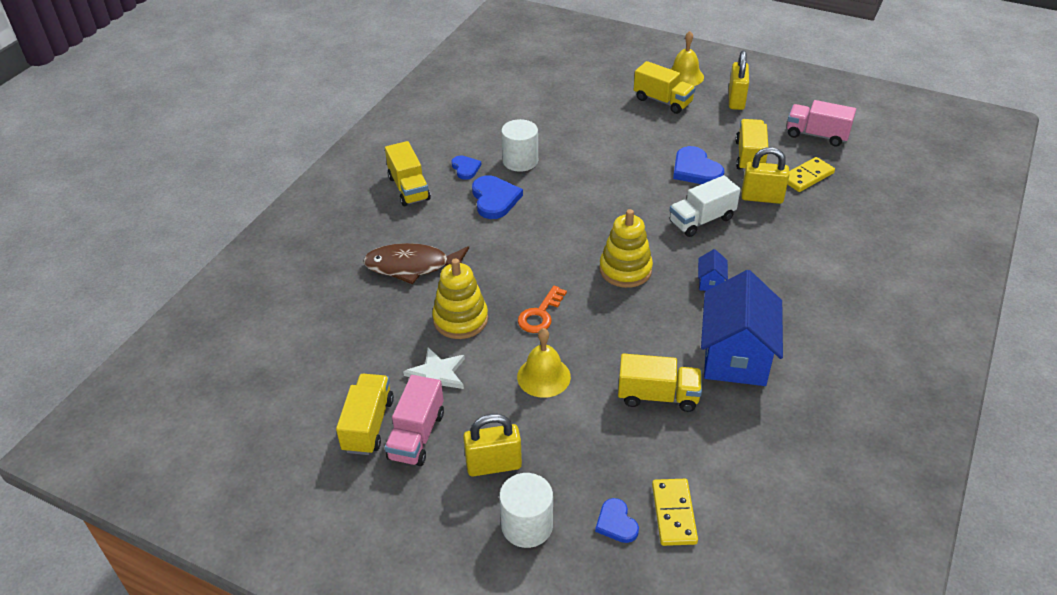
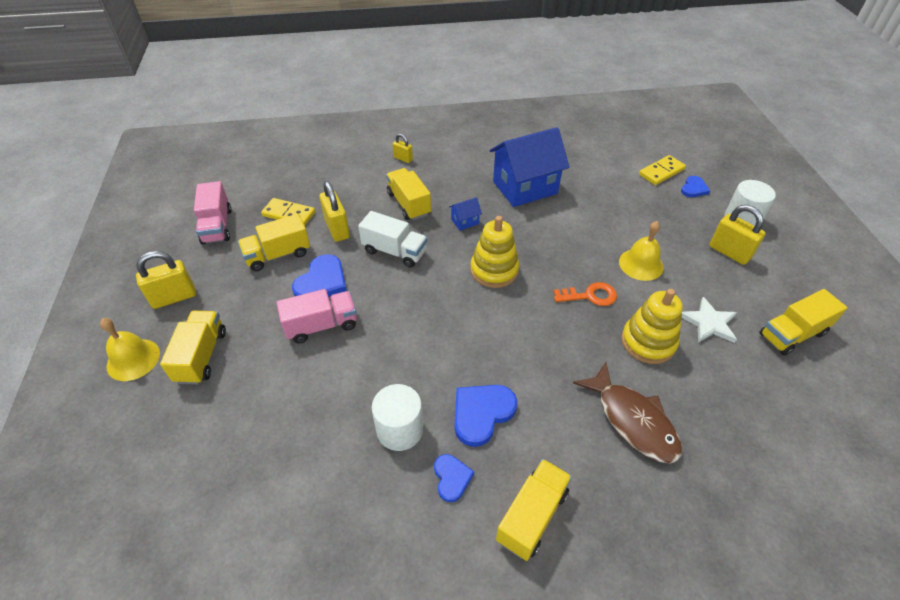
camera: 125 degrees left, 5 degrees up
(416, 435) = (762, 302): pink truck -> pink truck (321, 325)
(465, 168) = (451, 478): blue heart -> blue heart turned 135 degrees clockwise
(658, 396) = (593, 207): yellow truck -> yellow truck (409, 204)
(861, 283) = (403, 158): none -> yellow padlock

